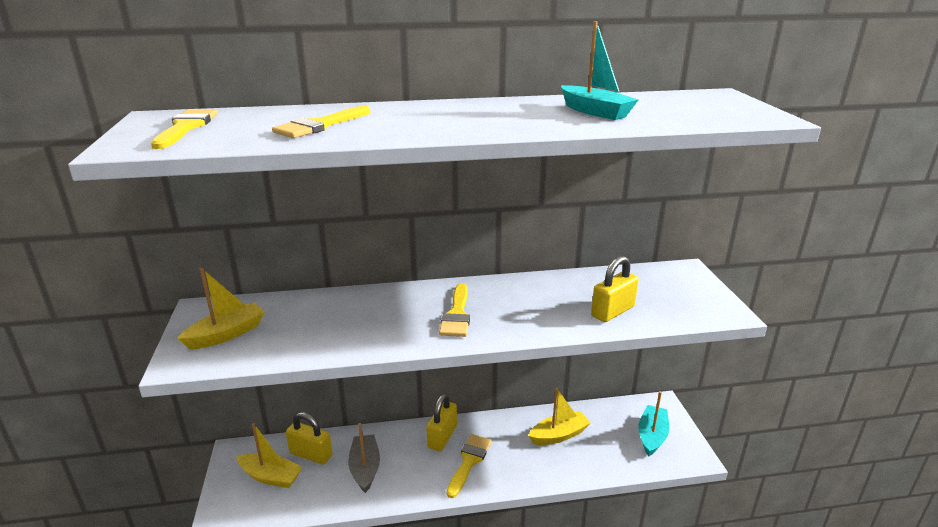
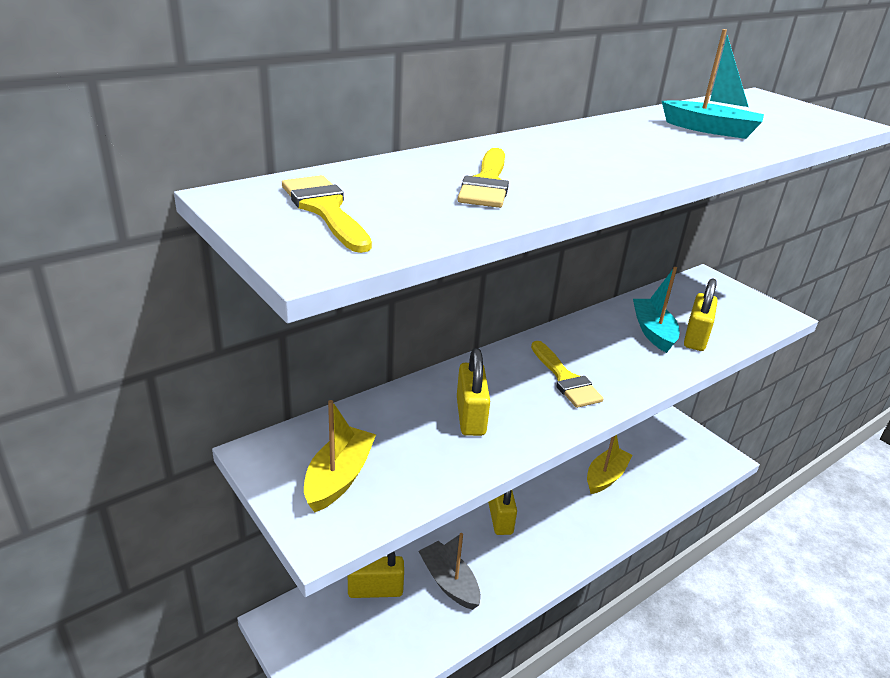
camera: 30 degrees left, 5 degrees up
(270, 476) = (350, 634): yellow boat -> none
(354, 321) = (470, 416): none -> yellow padlock
(469, 461) = (547, 534): yellow brush -> none
(652, 436) = (681, 450): turquoise boat -> turquoise boat (653, 332)

